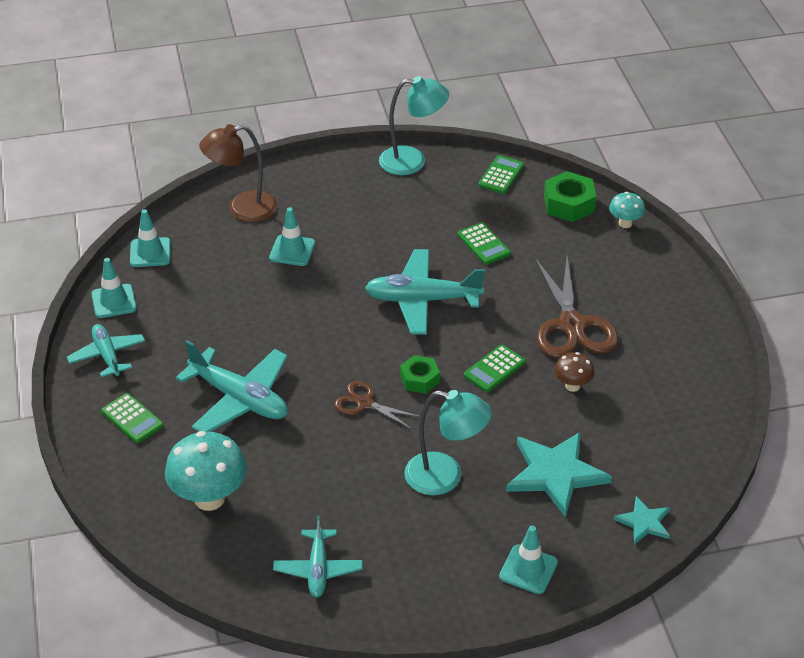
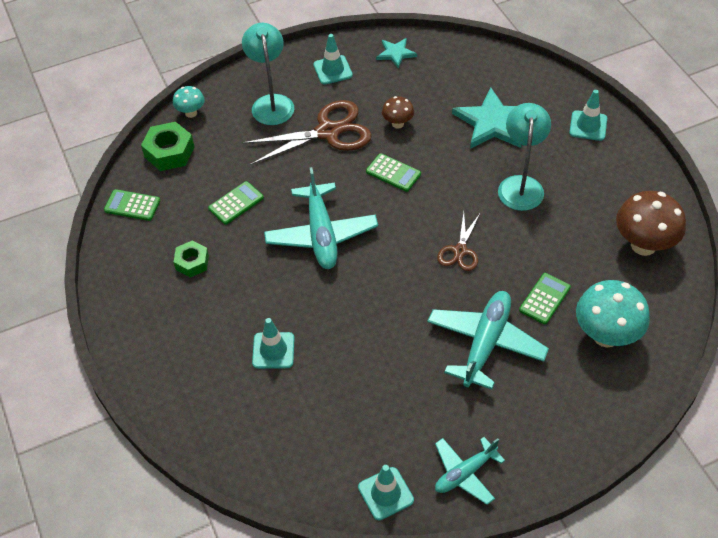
camera: 100 degrees left, 10 degrees up
(132, 419) = (539, 423): green calculator -> green calculator (544, 299)
(150, 253) = (302, 482): turquoise traffic cone -> turquoise traffic cone (332, 70)
(242, 209) = (215, 412): brown lamp -> none
(318, 569) = (643, 245): turquoise plane -> brown mushroom
(412, 161) = (116, 278): turquoise lamp -> turquoise lamp (271, 103)
(419, 379) = (420, 219): green nut -> green nut (192, 262)
(644, 522) = (519, 72): turquoise star -> turquoise star (395, 53)

